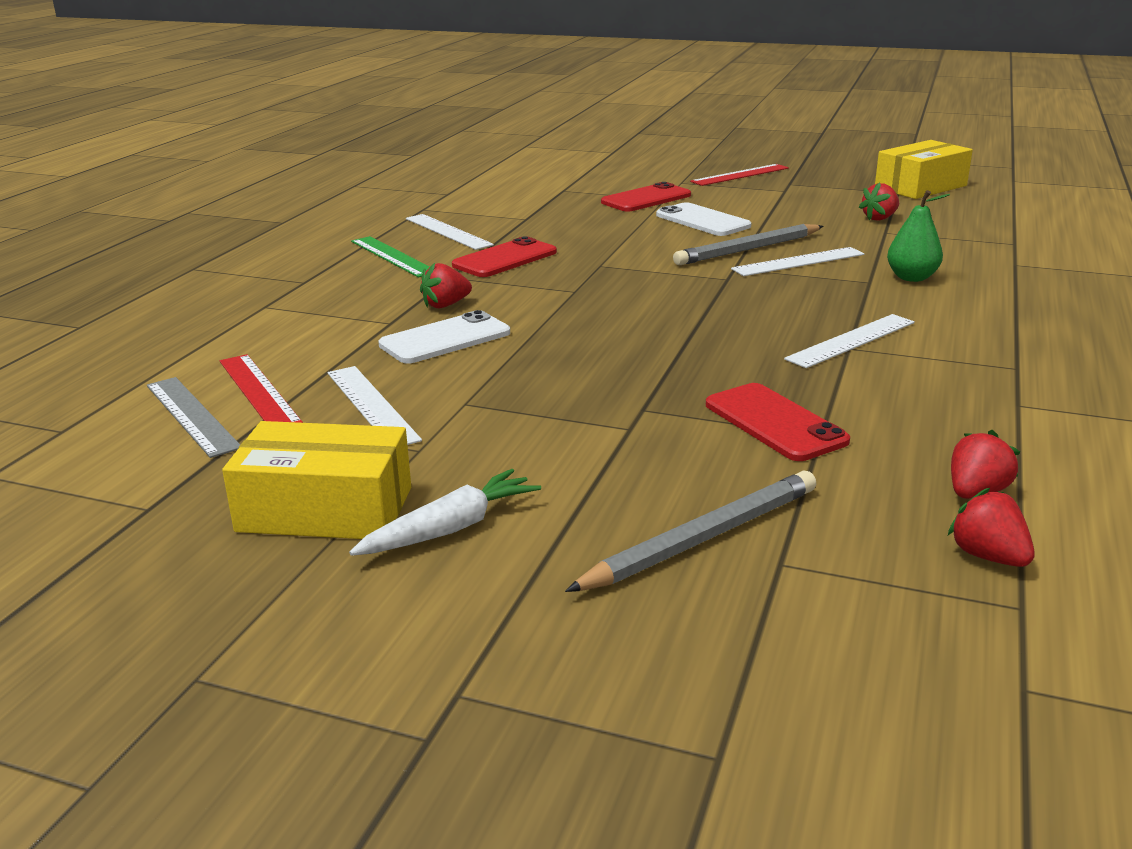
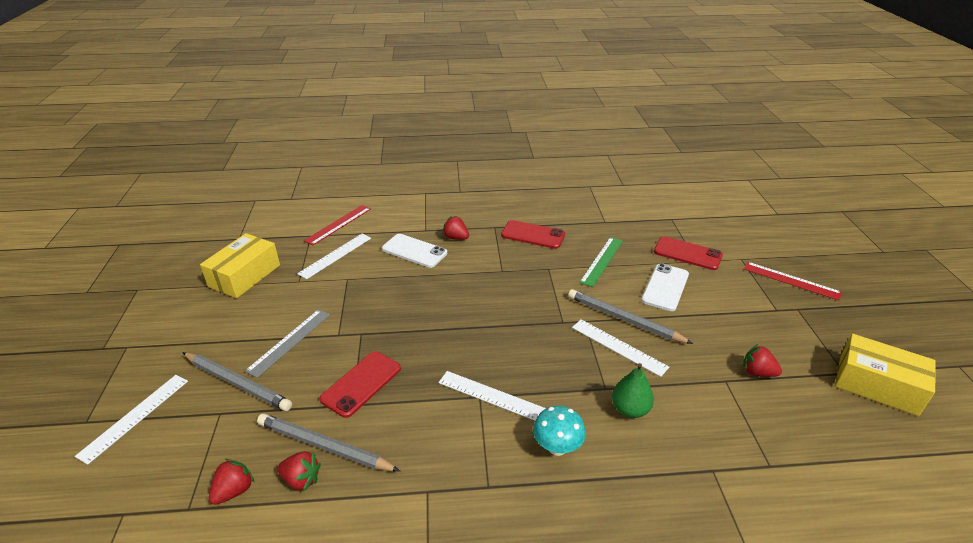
camera: 65 degrees right, 10 degrees up
(192, 415) = (311, 218): grey ruler -> grey ruler (290, 342)
(325, 509) = (245, 276): yellow box -> yellow box turned 45 degrees clockwise
(393, 256) = (510, 202): green ruler -> green ruler (602, 261)
(447, 231) = (560, 205): white ruler -> white ruler (135, 416)
(450, 528) = (235, 310): white carrot -> none
(907, 467) = (324, 446): none -> grey pencil
(960, 321) = (557, 447): none -> turquoise mushroom

